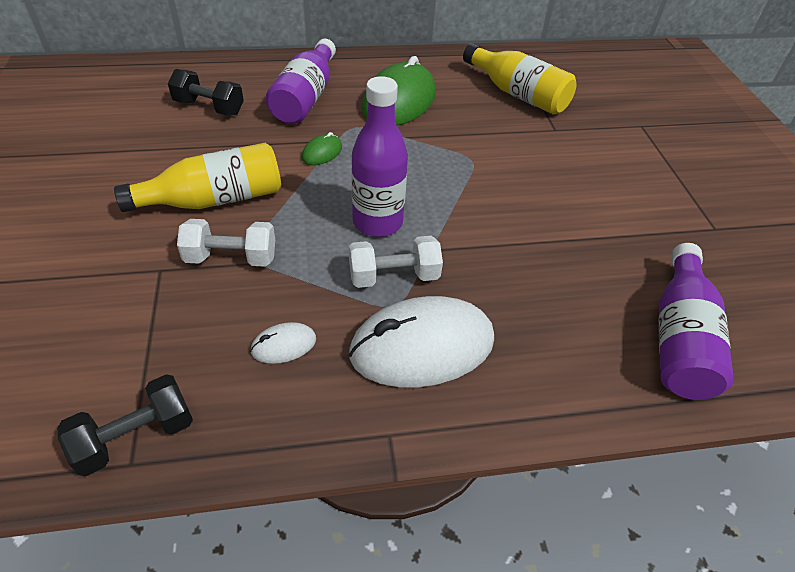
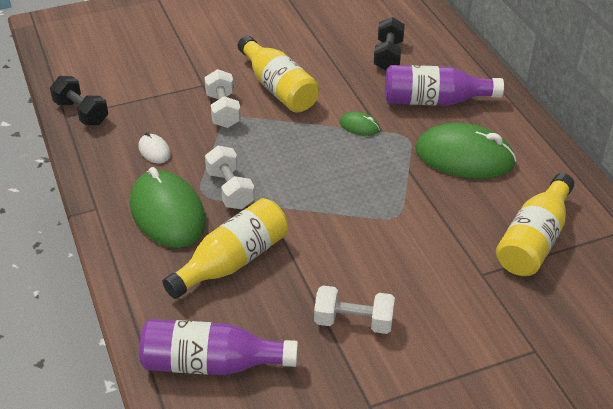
camera: 80 degrees right, 5 degrees down
(377, 222) = (286, 172): purple bottle -> none
(422, 346) = (167, 213): white mouse -> green mouse
(521, 294) = (232, 262): none -> yellow bottle
(613, 217) = (353, 322): none -> white dumbbell

